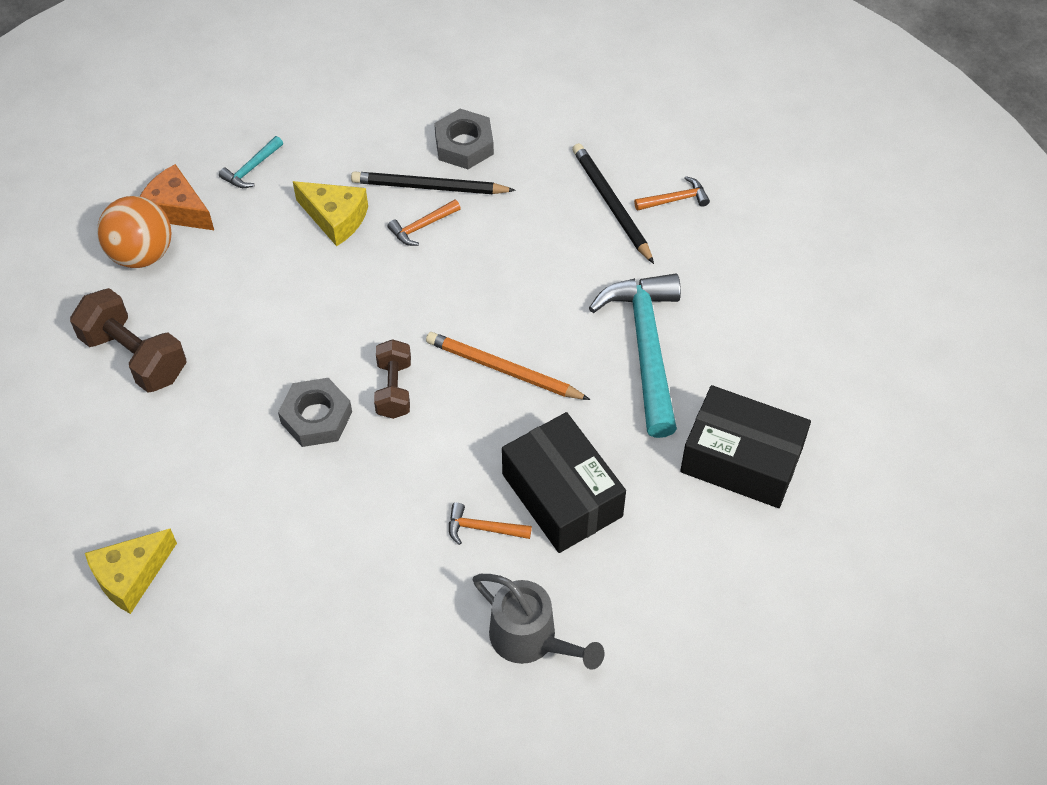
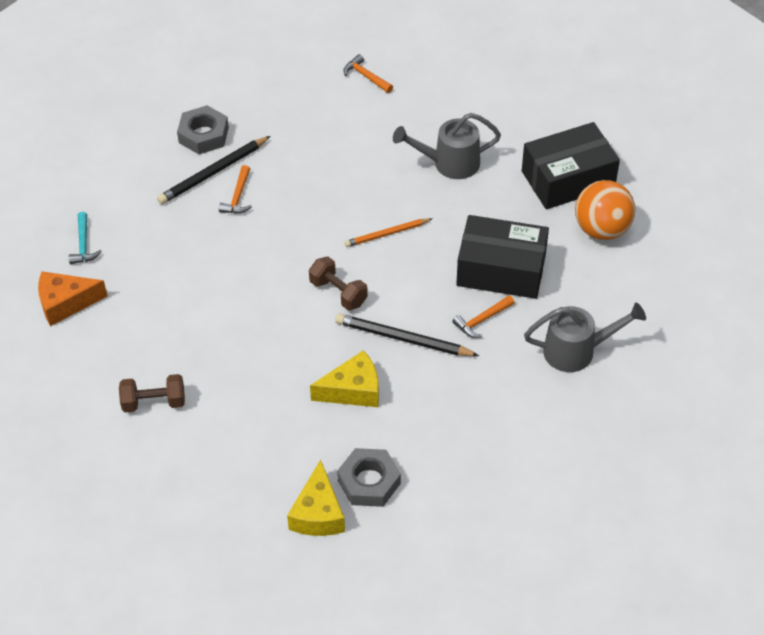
camera: 45 degrees left, 5 degrees down
(134, 356) = (154, 402): brown dumbbell -> brown dumbbell, size x0.64
(142, 254) = (77, 345): orange ball -> orange ball (601, 229)
(316, 417) = (313, 343): grey nut -> grey nut (369, 482)
(335, 218) = (178, 232): yellow cheese -> yellow cheese (353, 390)
(503, 370) = (387, 234): orange pencil -> orange pencil, size x0.66
(611, 204) = (333, 105): black pencil -> black pencil (403, 339)
(645, 348) = (449, 163): turquoise hammer -> grey watering can
(675, 199) = (366, 76): orange hammer -> orange hammer turned 75 degrees counterclockwise

